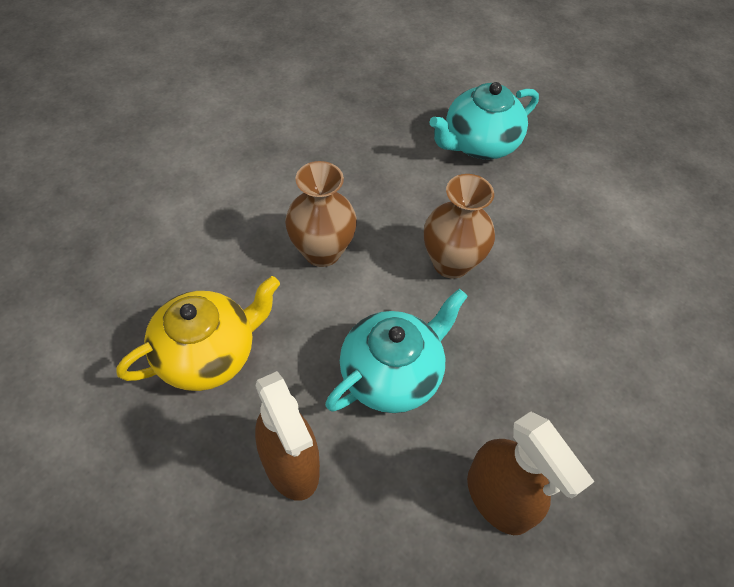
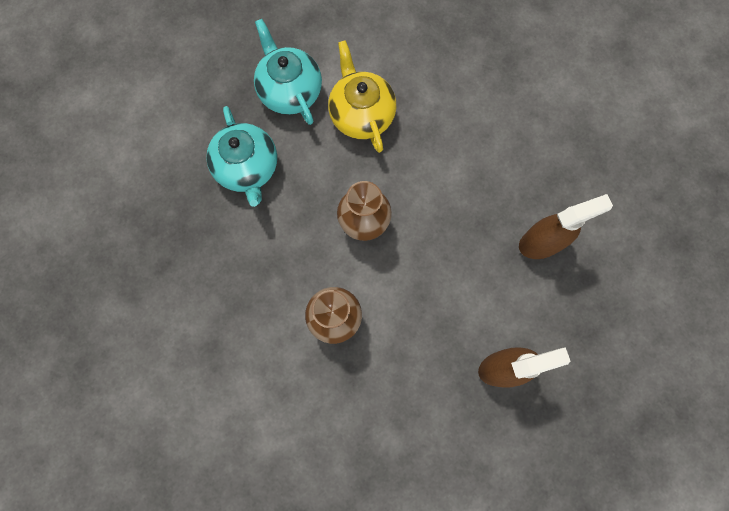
camera: 75 degrees left, 20 degrees up
(208, 354) = (412, 417): yellow teapot -> yellow teapot (361, 114)
(392, 374) = (449, 288): turquoise teapot -> turquoise teapot (290, 90)

